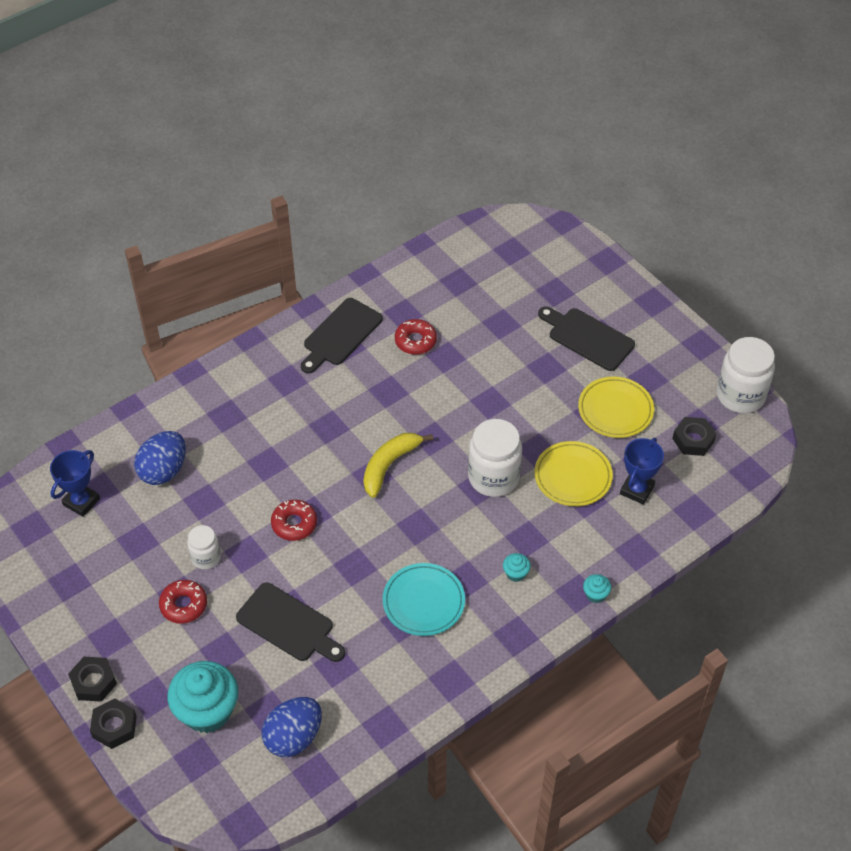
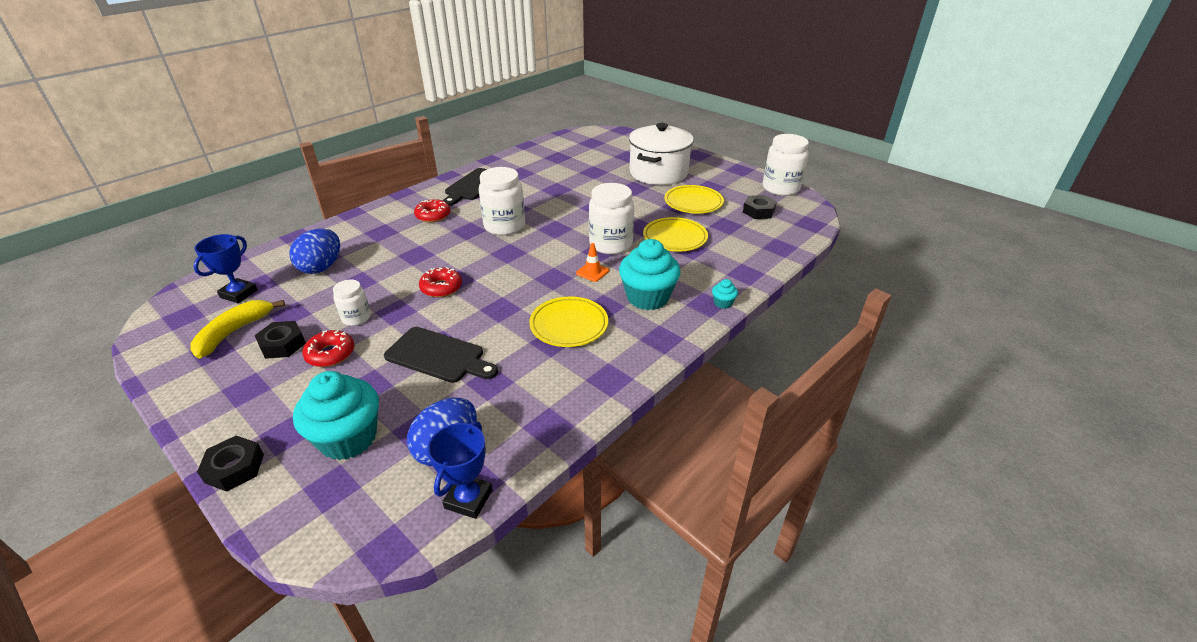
camera: 10 degrees left, 15 degrees down
(93, 682) = (219, 429): black nut -> black nut (282, 344)
(372, 425) = (504, 226): none -> white jar
(389, 465) = (522, 246): yellow banana -> yellow banana (234, 332)
(415, 341) = (531, 184): red donut -> red donut (433, 215)
(423, 602) = (569, 325): turquoise plate -> yellow plate
(463, 523) = (592, 272): none -> orange traffic cone
(515, 573) = (647, 297): turquoise cupcake -> turquoise cupcake, size x2.36
(587, 338) = (658, 173): black cutting board -> white pot
(637, 490) = (728, 240): blue trophy -> blue trophy (468, 499)

